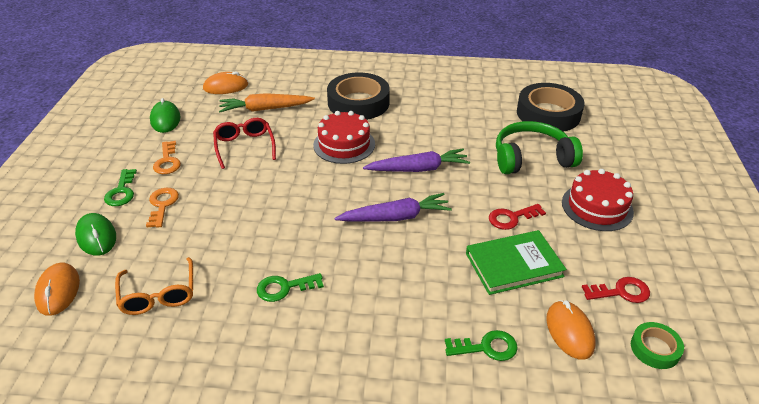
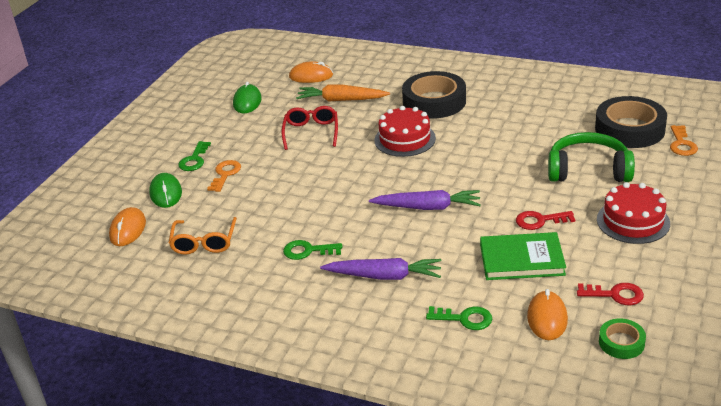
camera: 20 degrees right, 5 degrees down
(167, 161) = (239, 138): orange key -> orange key (682, 144)
(418, 169) = (468, 168): purple carrot -> purple carrot (384, 276)

